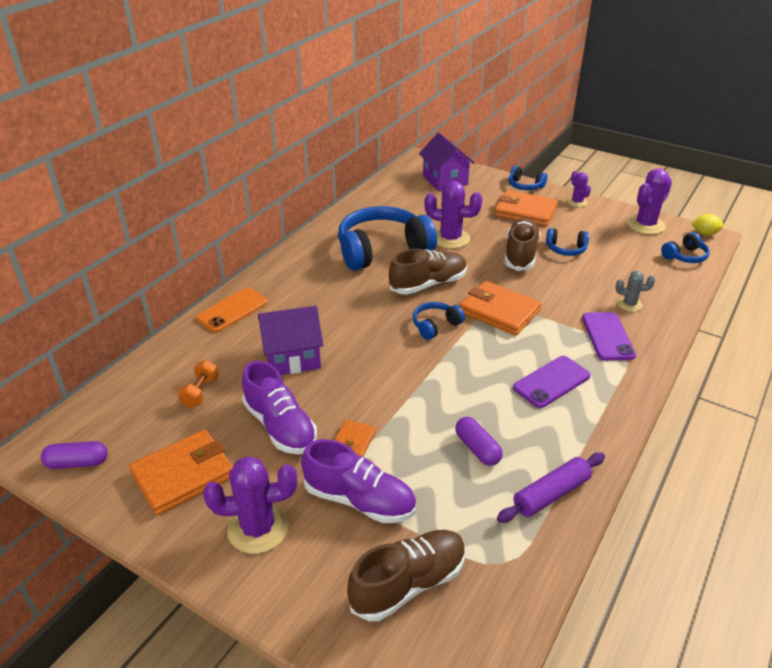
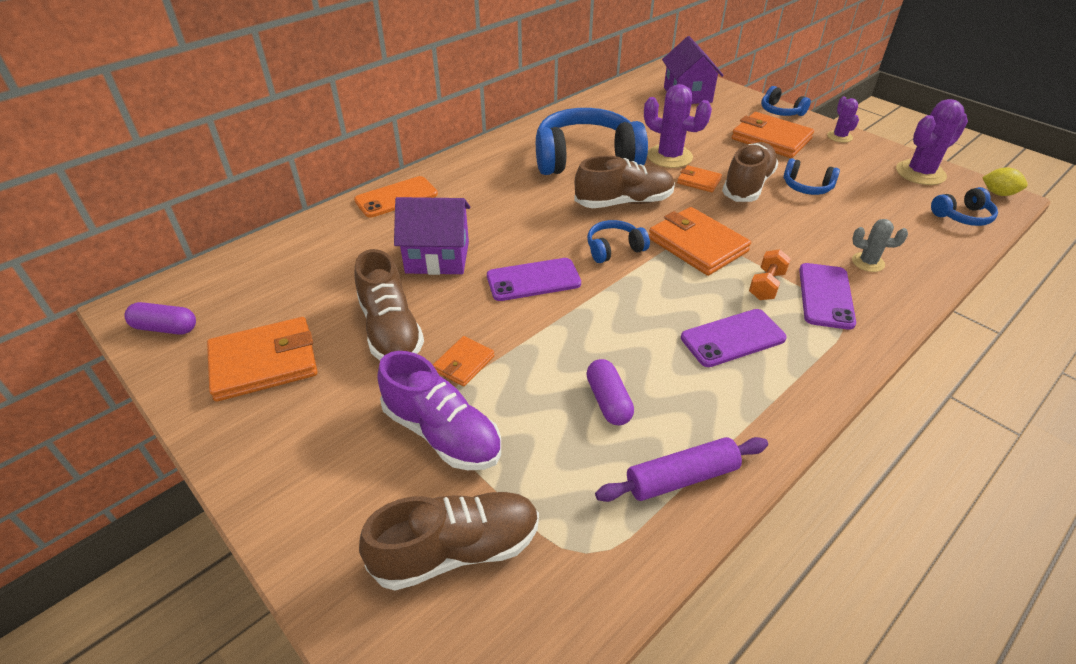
camera: 15 degrees right, 5 degrees up
(200, 392) = (323, 277): orange dumbbell -> orange dumbbell (766, 285)
(258, 528) = (314, 440): purple cactus -> none
(280, 426) = (390, 330): purple shoe -> brown shoe
(381, 363) = (533, 280): none -> purple phone
(481, 257) = (698, 181): none -> orange wallet

